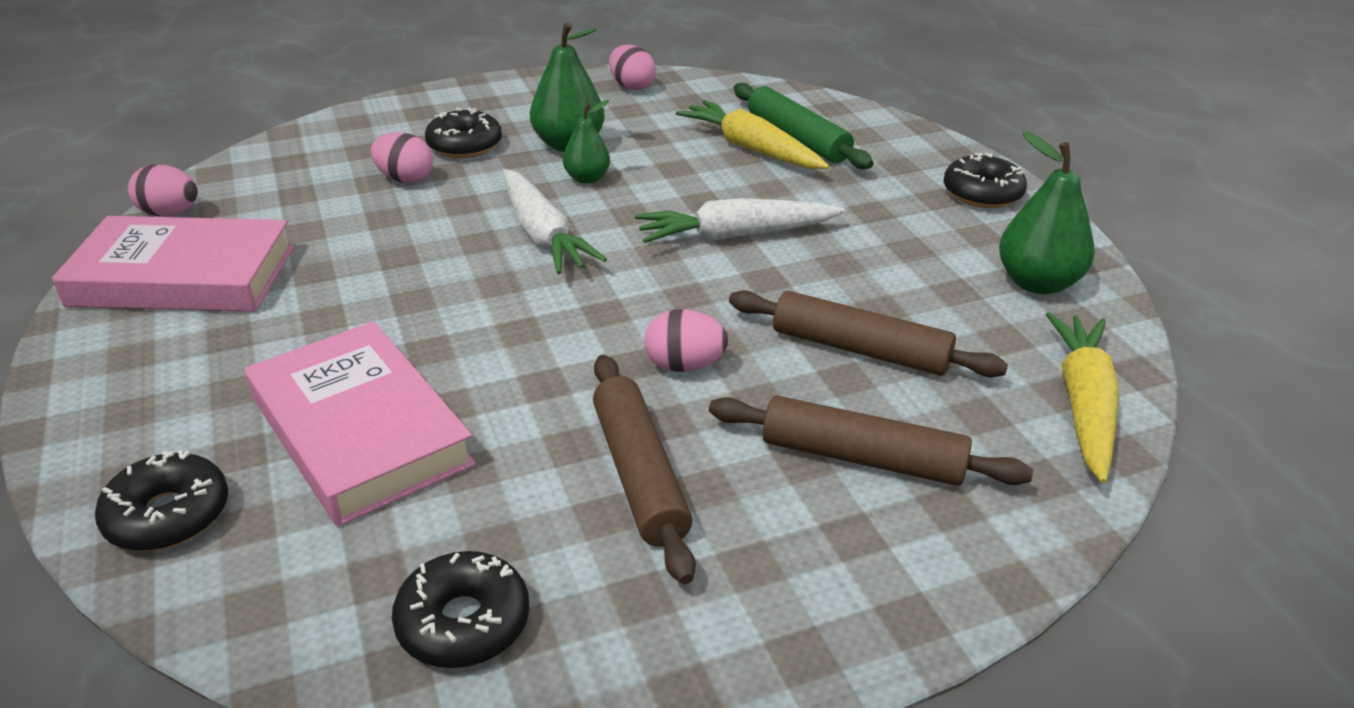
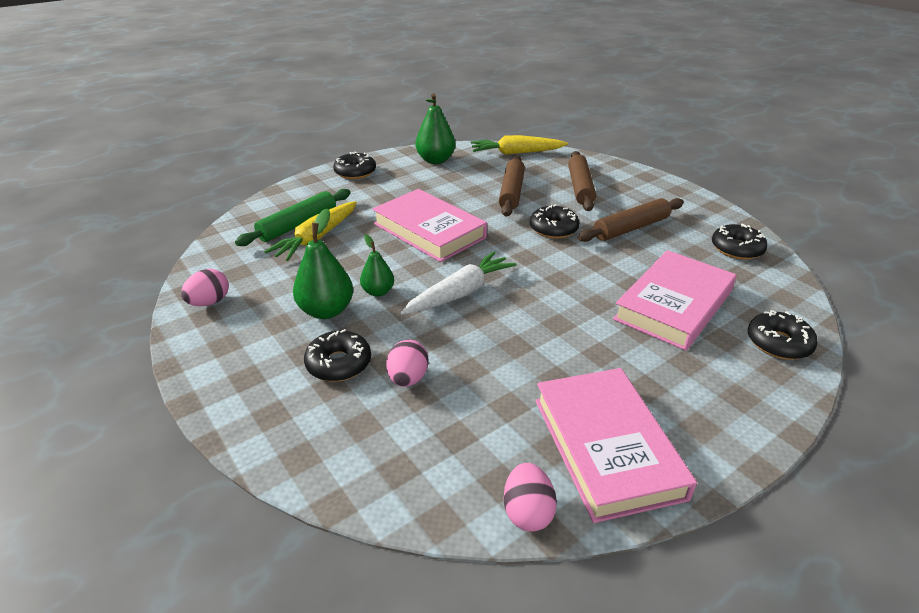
camera: 105 degrees left, 0 degrees up
(684, 365) = (553, 229): pink egg -> black donut
(735, 235) = (429, 231): white carrot -> pink book

